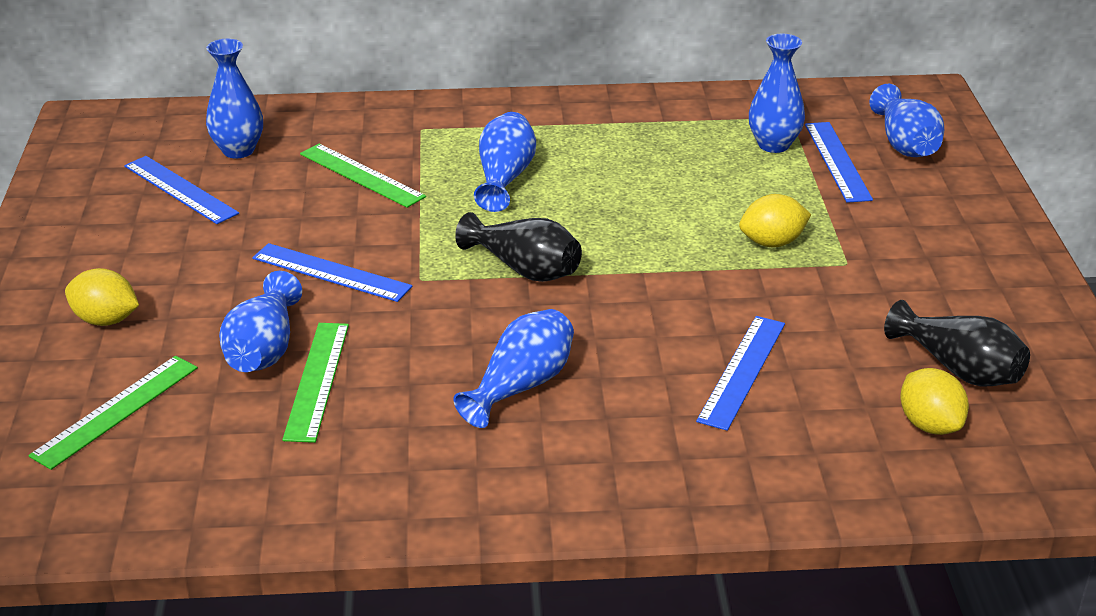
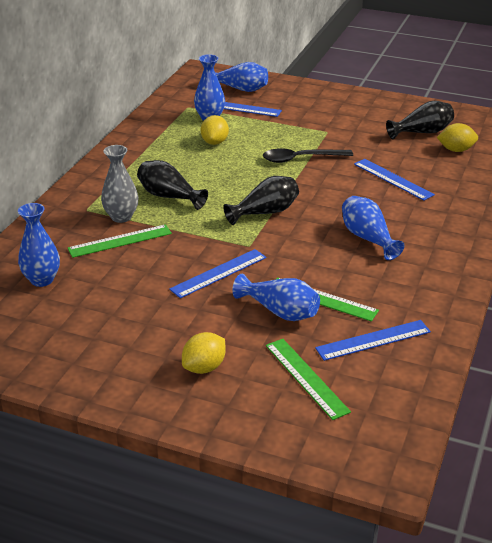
camera: 65 degrees left, 0 degrees up
(180, 189) = (69, 312): blue ruler -> blue ruler (373, 340)
(422, 158) = (121, 217): none -> grey vase
(504, 178) = (169, 196): blue vase -> black vase
(723, 260) = (301, 159): none -> black spoon
(772, 243) = (296, 143): yellow lemon -> yellow lemon (214, 142)

